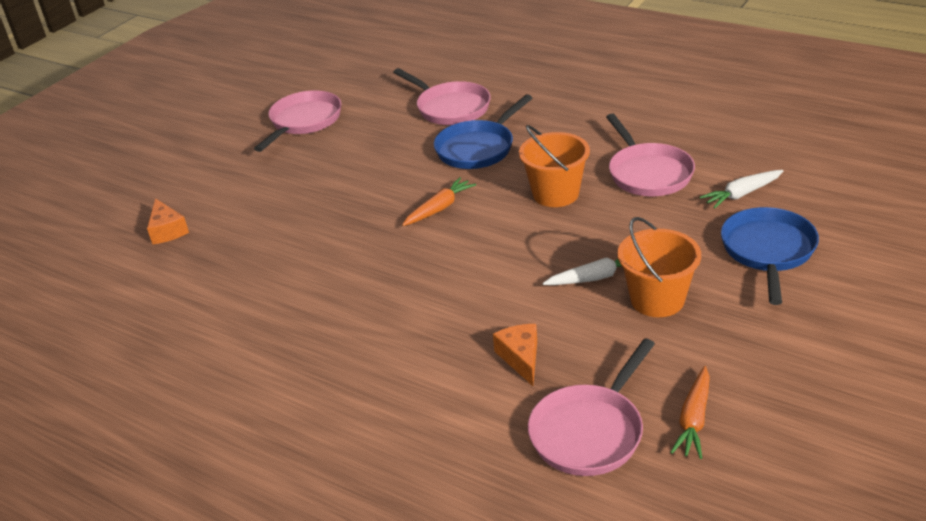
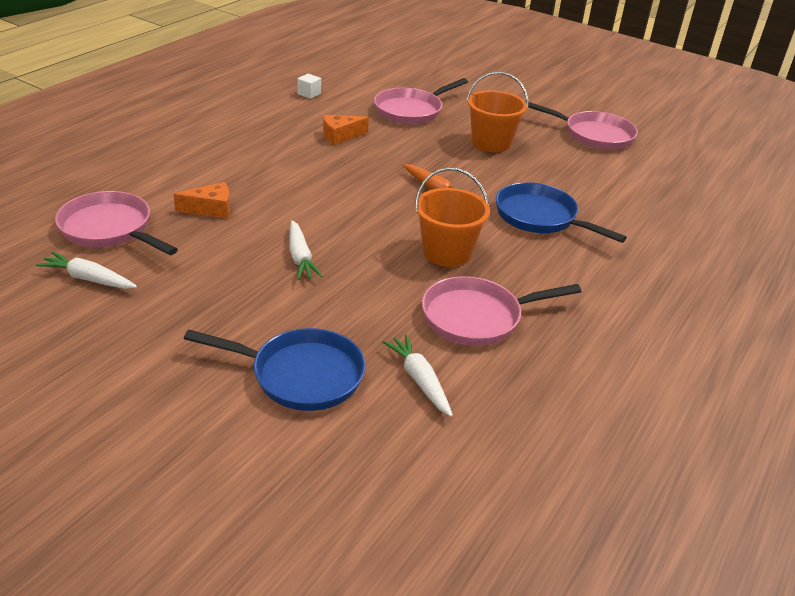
camera: 85 degrees right, 0 degrees up
(167, 230) = (431, 85): orange cheese -> orange cheese (340, 136)
(192, 330) = (309, 94): none -> white cube
(450, 108) = (624, 208): pink pan -> pink pan (411, 111)
(657, 299) = (252, 286): orange bucket -> orange bucket (491, 143)
(694, 419) = (88, 279): orange carrot -> white carrot

